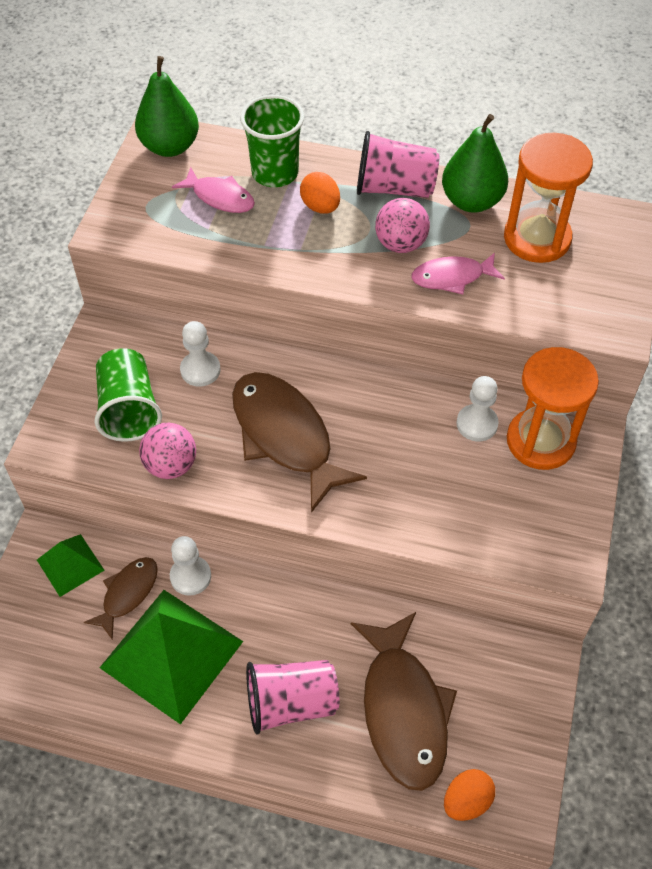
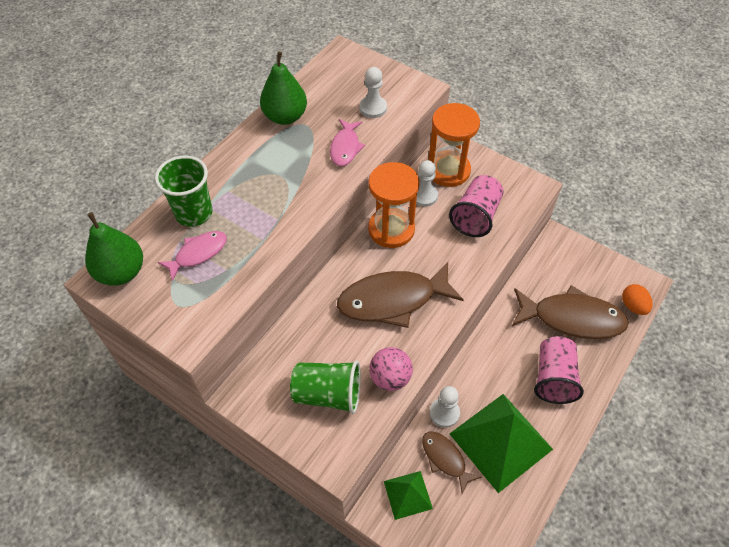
camera: 70 degrees left, 0 degrees up
(200, 370) = (312, 336): white pawn -> white pawn (373, 108)
(320, 207) = (244, 196): orange egg -> none
(394, 188) = (250, 151): pink cup -> pink cup (476, 216)
(400, 244) = (303, 164): pink ball -> none
(537, 238) = (334, 97): orange hourglass -> orange hourglass (391, 229)

